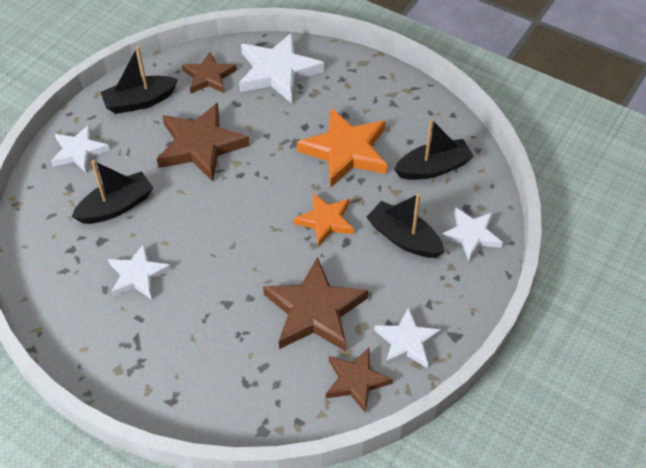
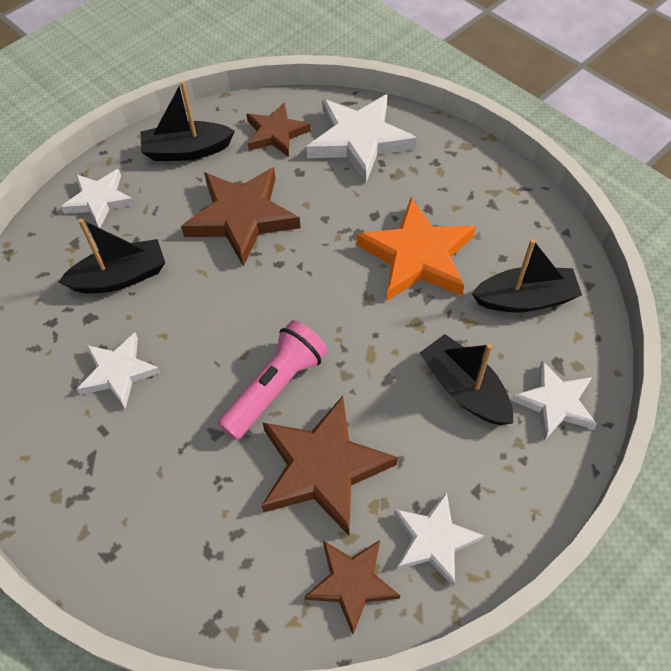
camera: 15 degrees right, 5 degrees up
(263, 263) = (275, 387): none -> pink flashlight
(325, 221) = (368, 345): orange star -> none

